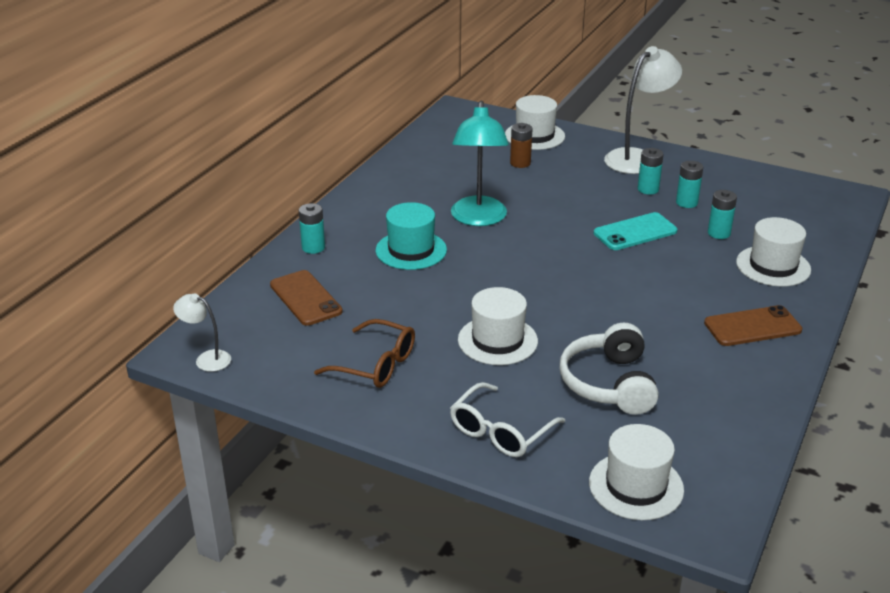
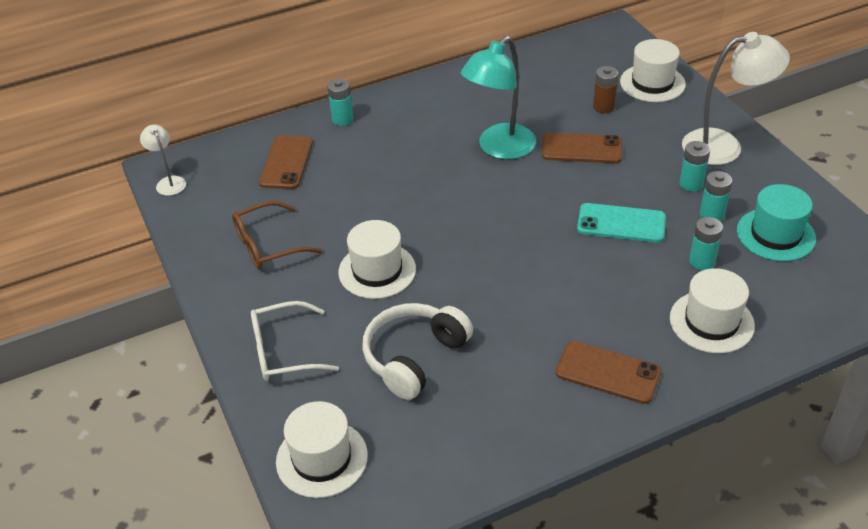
camera: 40 degrees right, 10 degrees up
(376, 365) = (267, 245): brown glasses -> brown glasses turned 90 degrees clockwise
(411, 250) = (410, 154): turquoise hat -> turquoise hat (775, 234)
(541, 196) = (581, 149): none -> brown phone

